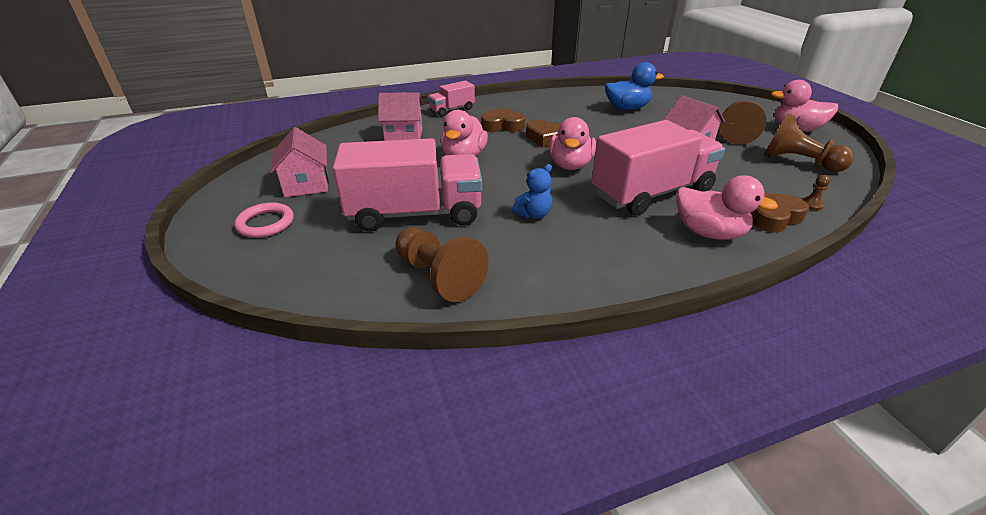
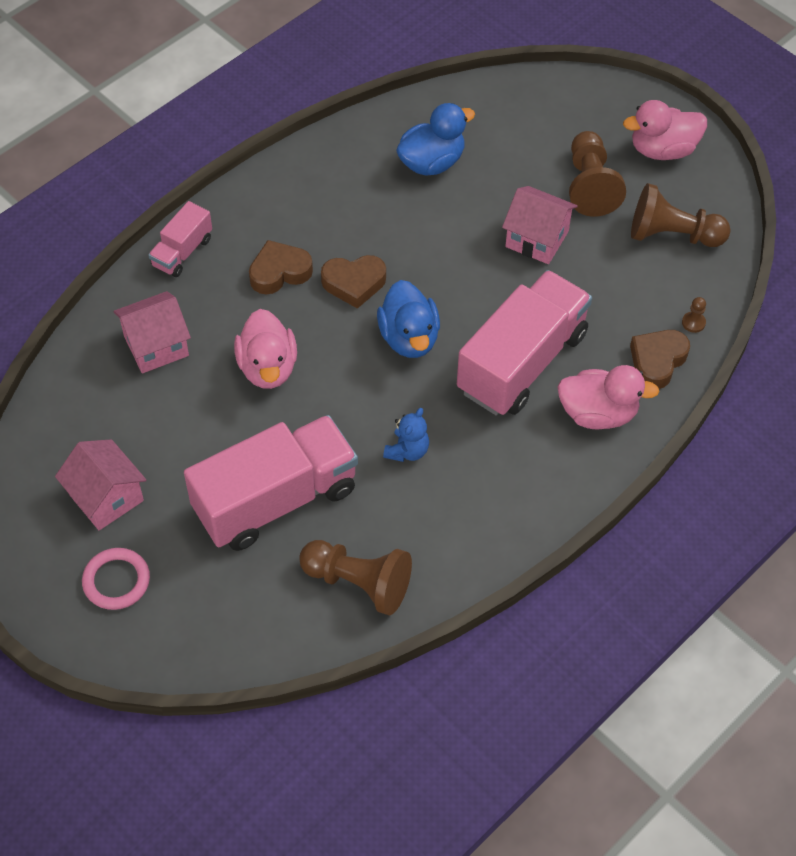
camera: 25 degrees left, 20 degrees up
(570, 165) = (409, 338): pink duck -> blue duck

